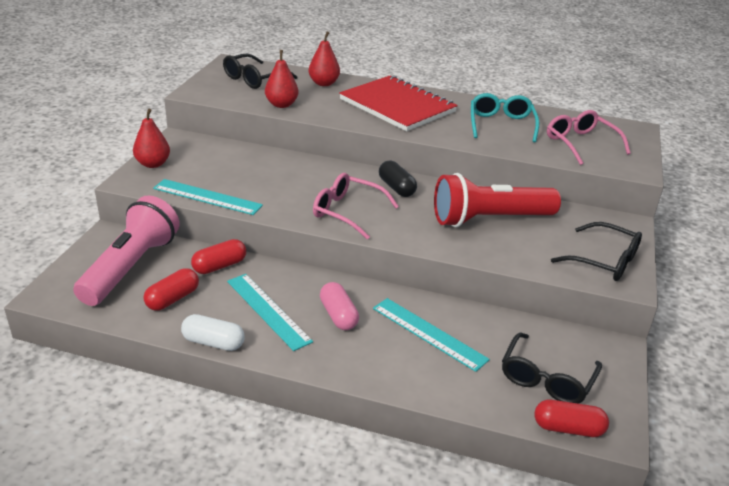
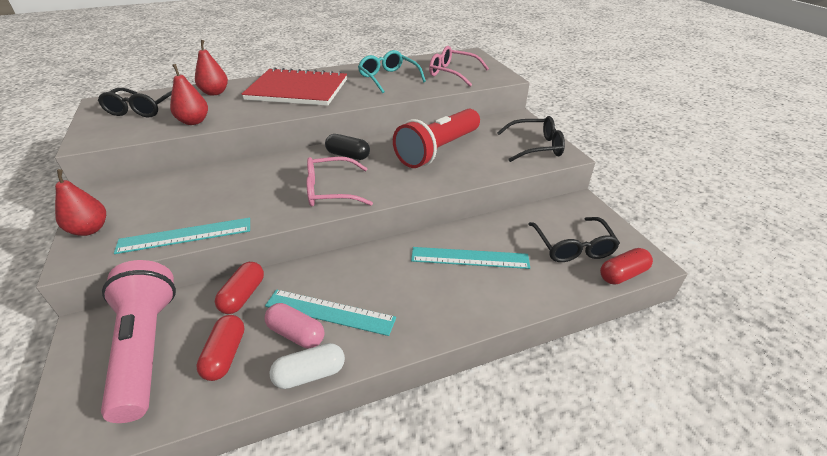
camera: 35 degrees left, 5 degrees up
(338, 315) = (392, 282): pink capsule -> pink capsule (296, 334)

